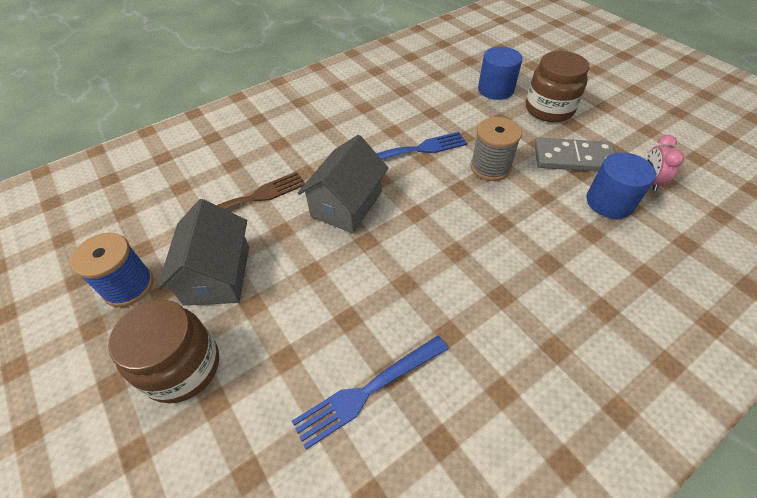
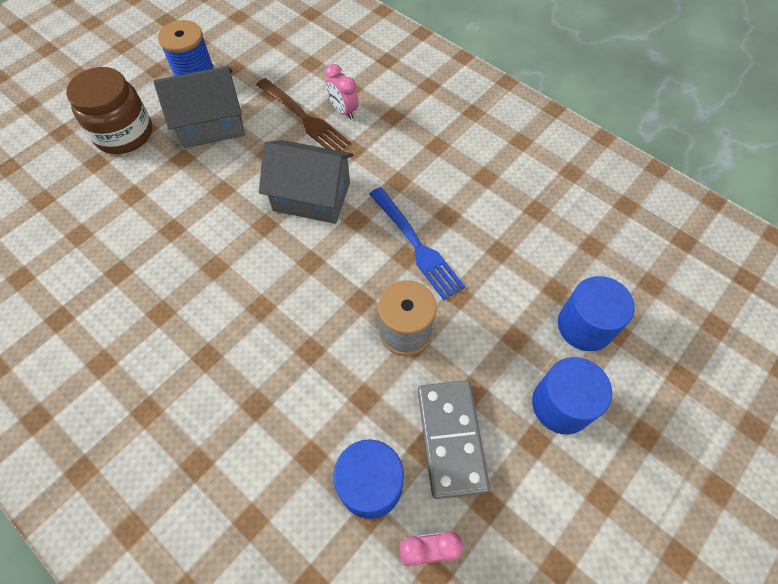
camera: 75 degrees right, 10 degrees up
(256, 172) = (343, 111): none -> pink clock
(367, 391) = (103, 258): blue fork -> none
(549, 109) = (561, 405): brown jar -> blue cylinder

